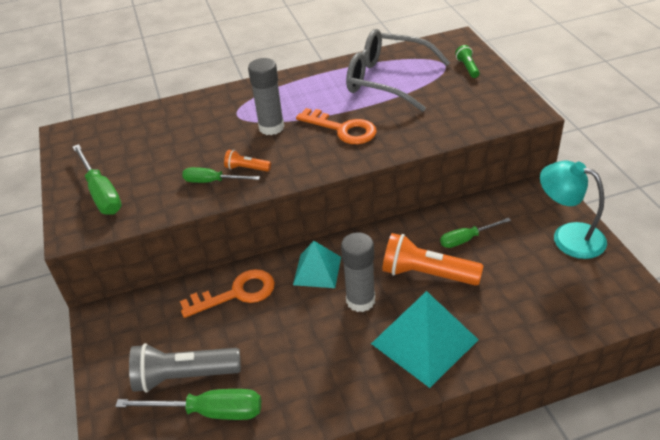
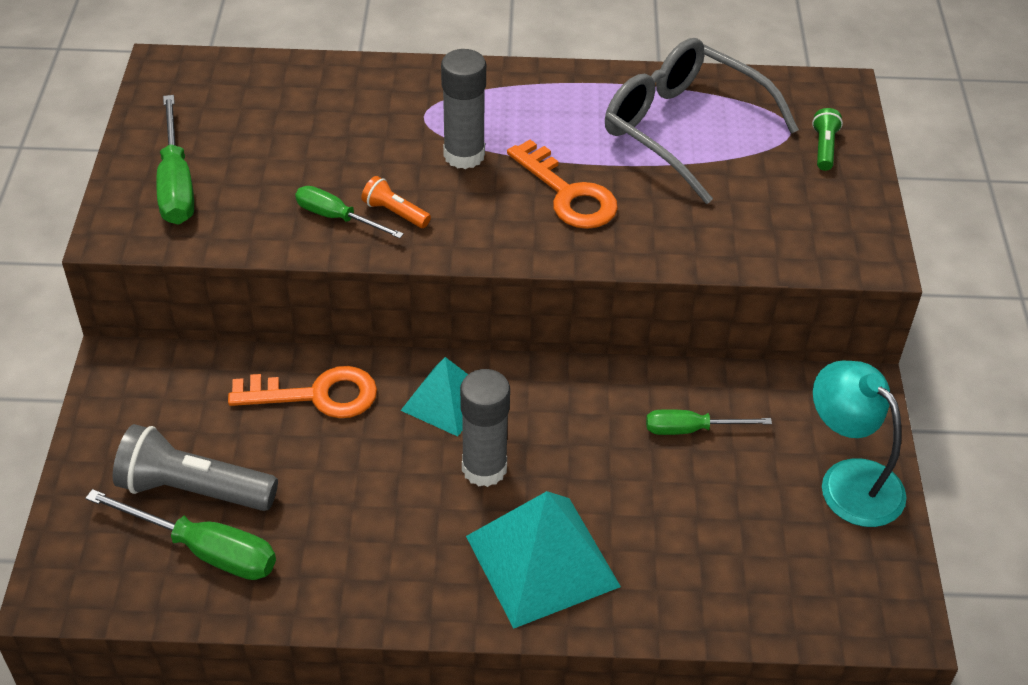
camera: 15 degrees right, 5 degrees up
(427, 274) = (601, 462): orange flashlight -> none

